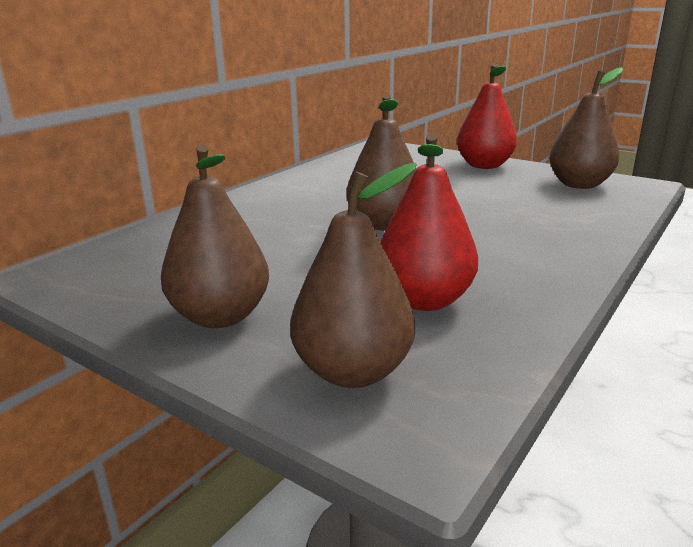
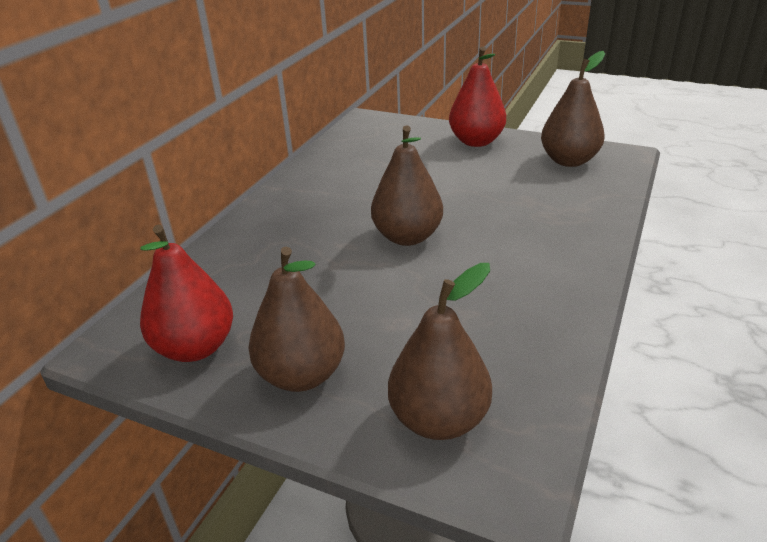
camera: 10 degrees left, 10 degrees up
(424, 300) = (472, 329): red pear -> red pear (195, 347)

